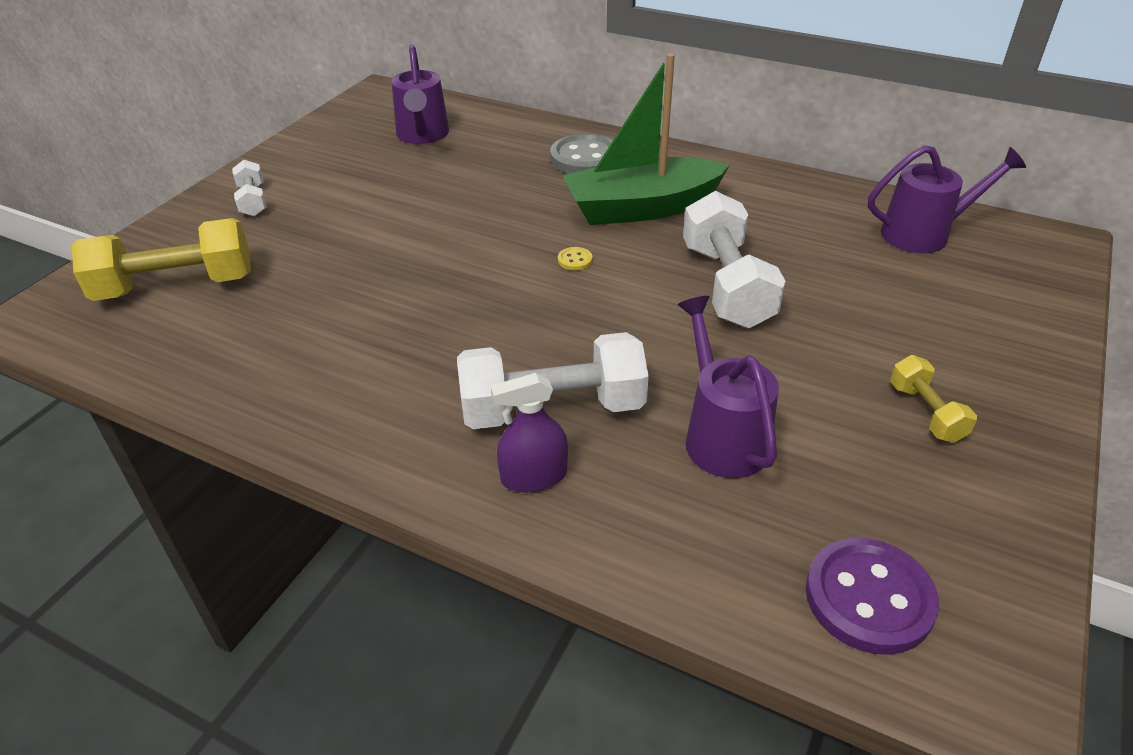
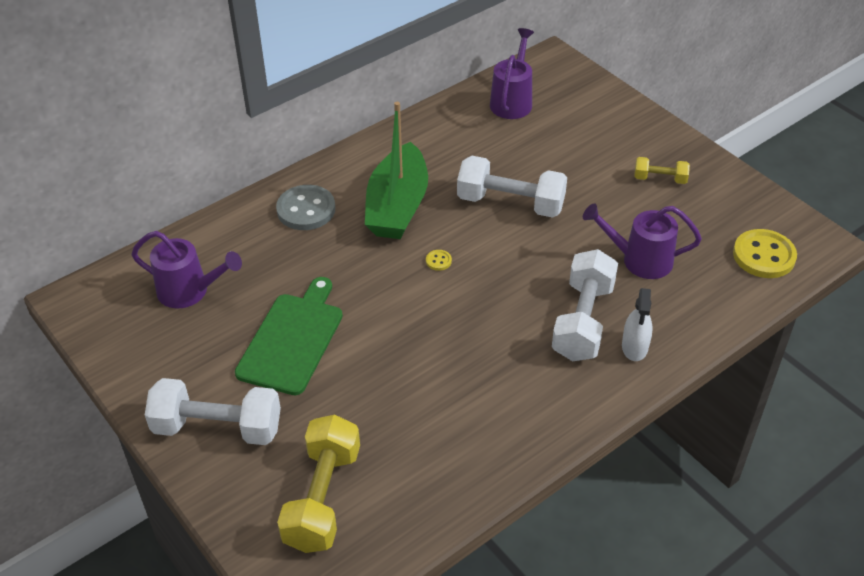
camera: 65 degrees left, 5 degrees up
(253, 201) = (217, 428): white dumbbell -> white dumbbell, size x1.94
(390, 205) = (292, 340): none -> green cutting board
(534, 476) = (634, 347): purple spray bottle -> white spray bottle
(869, 598) = (764, 256): purple button -> yellow button

